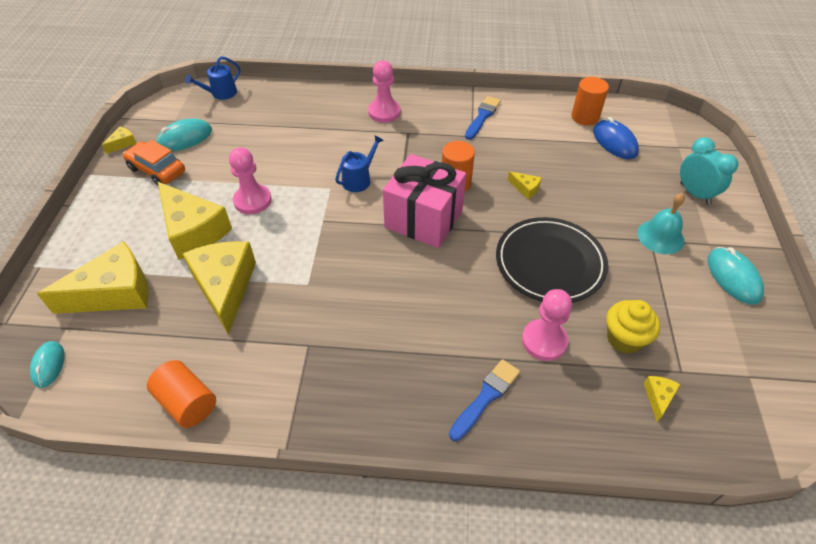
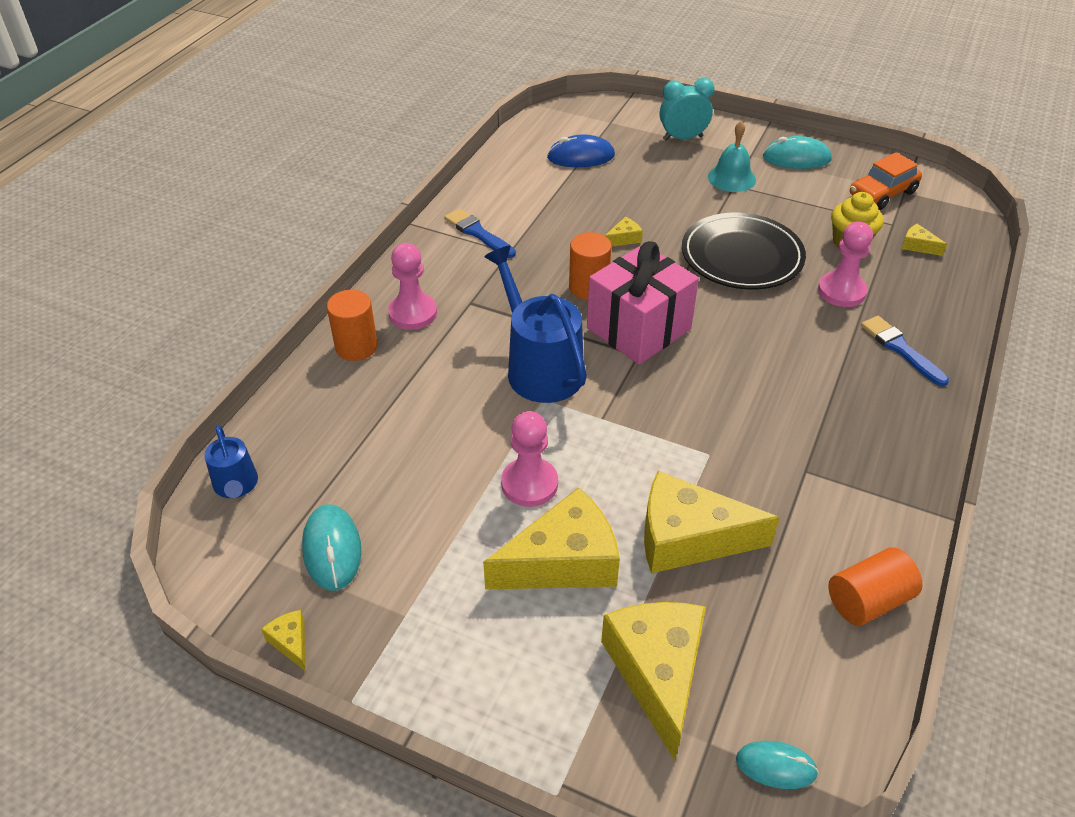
camera: 70 degrees left, 5 degrees down
(157, 170) = (396, 596): orange car -> orange car (882, 194)
(359, 179) = (540, 368): blue watering can -> blue watering can, size x1.88
(585, 117) = (527, 161): orange cylinder -> orange cylinder (356, 347)

